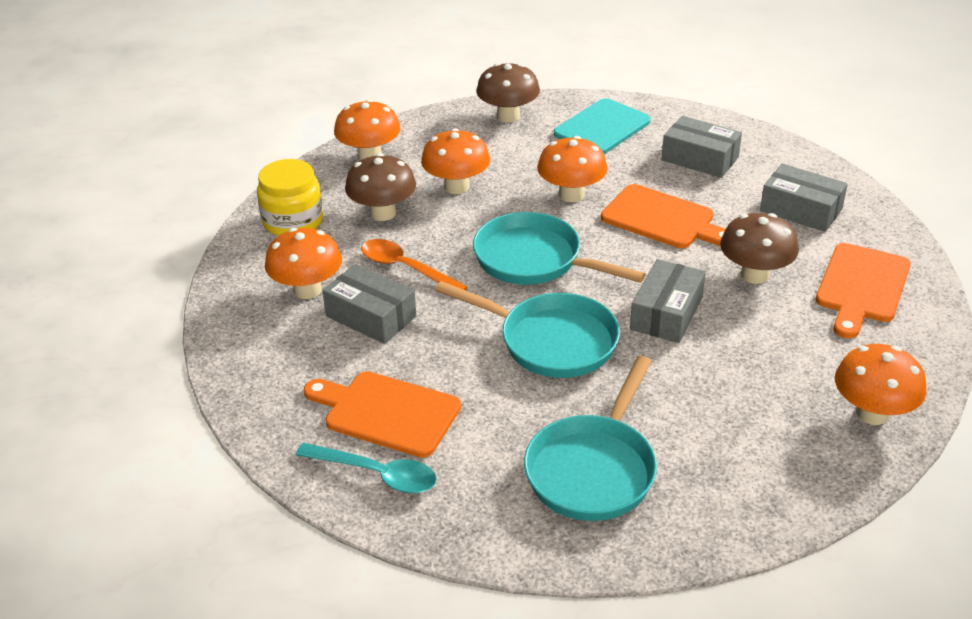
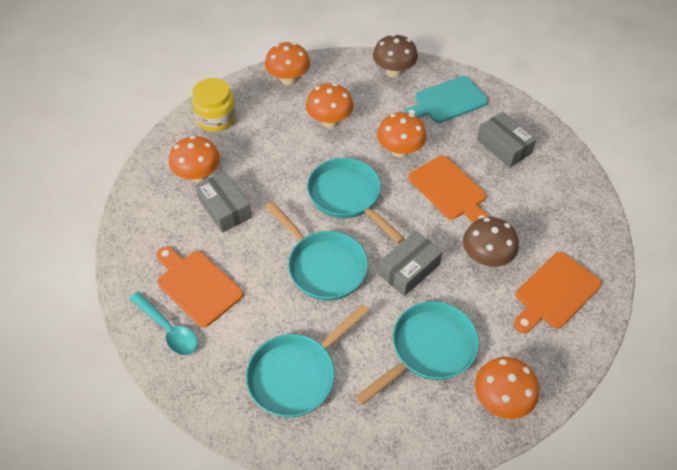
camera: 20 degrees right, 15 degrees up
(383, 213) = (273, 128): brown mushroom -> none
(405, 268) = (264, 177): orange spoon -> none
(748, 389) = (428, 349): none -> turquoise pan
(801, 210) = (550, 213): grey box -> none

